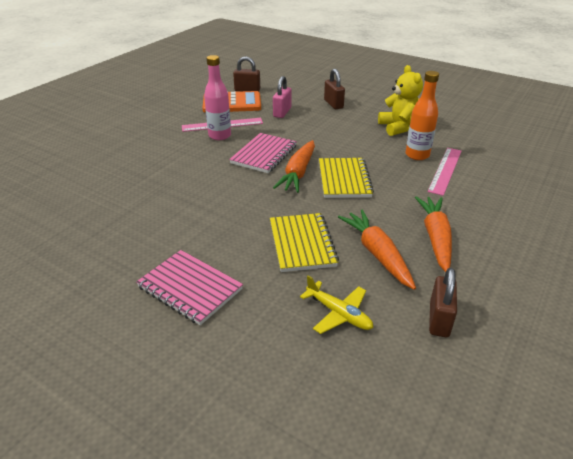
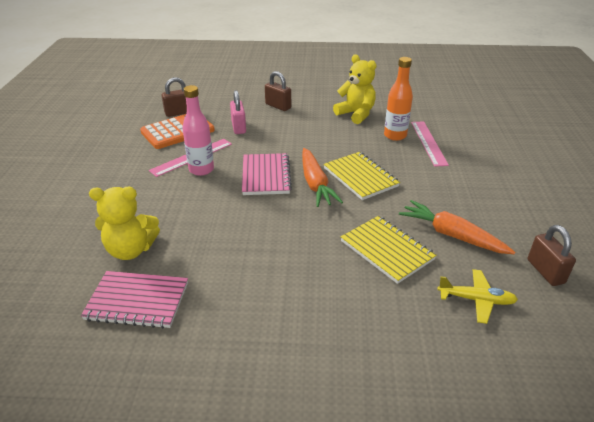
camera: 30 degrees left, 0 degrees up
(114, 175) = (131, 250): none -> yellow teddy bear
(190, 288) = (336, 335): pink notebook -> pink notebook (137, 301)
(435, 238) = (478, 204): orange carrot -> none

